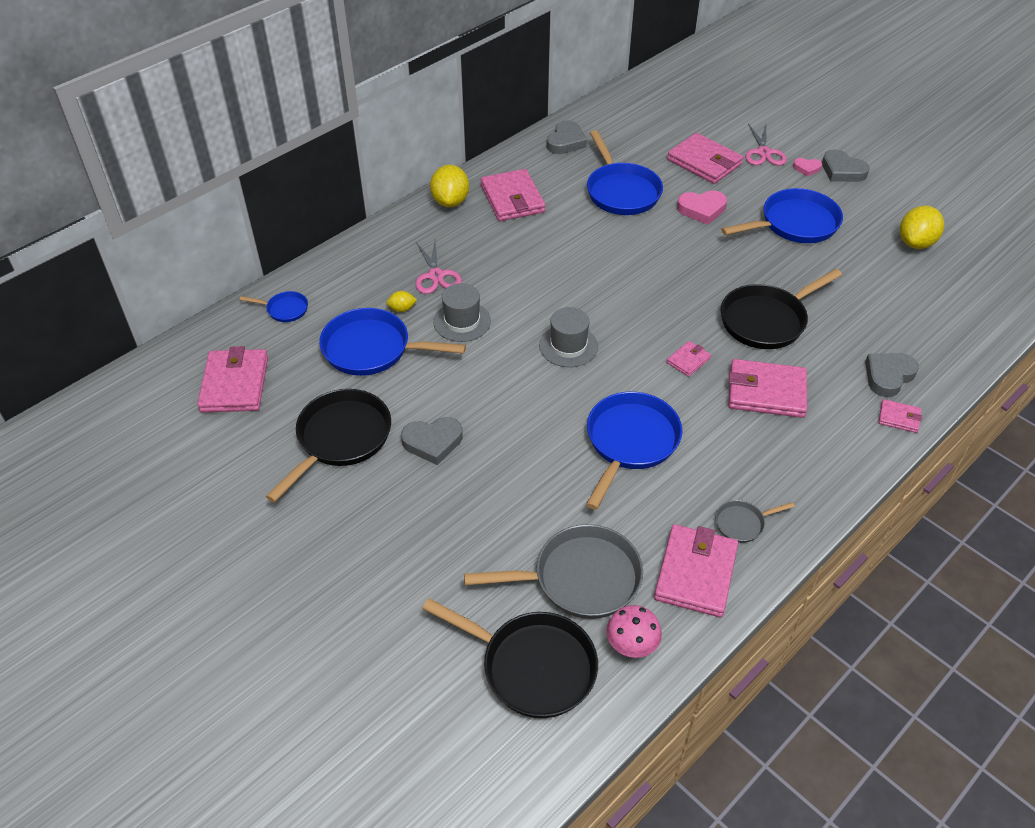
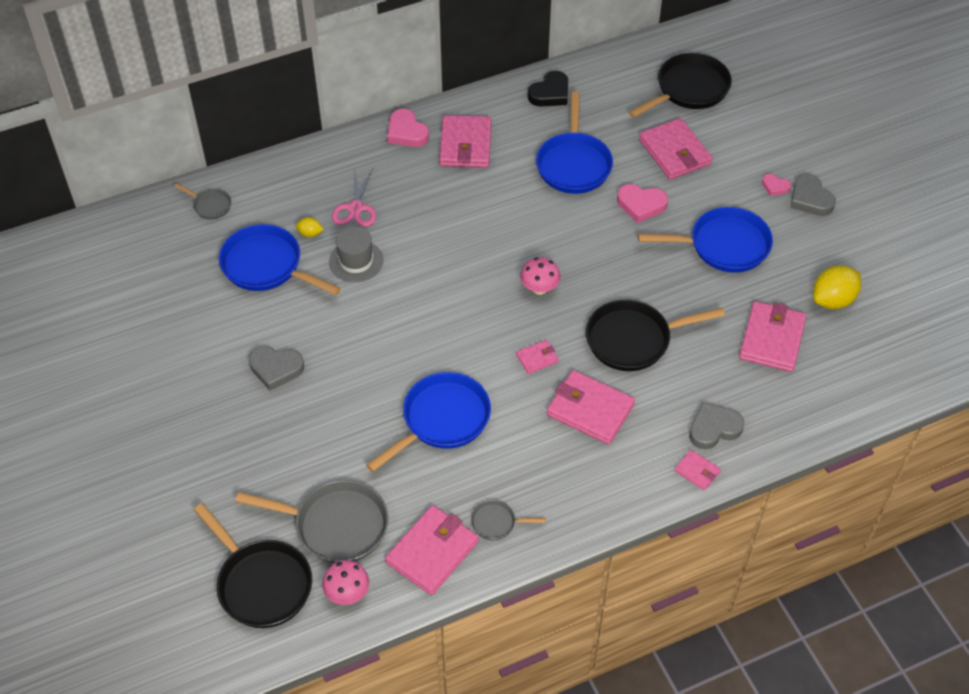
camera: 20 degrees right, 5 degrees up
(235, 384) = (139, 266): pink wallet -> pink wallet (772, 339)
(285, 309) = (210, 205): blue pan -> grey pan
(340, 439) = (202, 343): black pan -> black pan (689, 89)
(450, 201) = (406, 132): yellow lemon -> pink heart
(566, 142) = (550, 93): grey heart -> black heart
(568, 346) = (437, 312): grey hat -> none
(653, 300) = (539, 288): none -> pink mushroom
(763, 153) = (741, 157): pink scissors -> none

